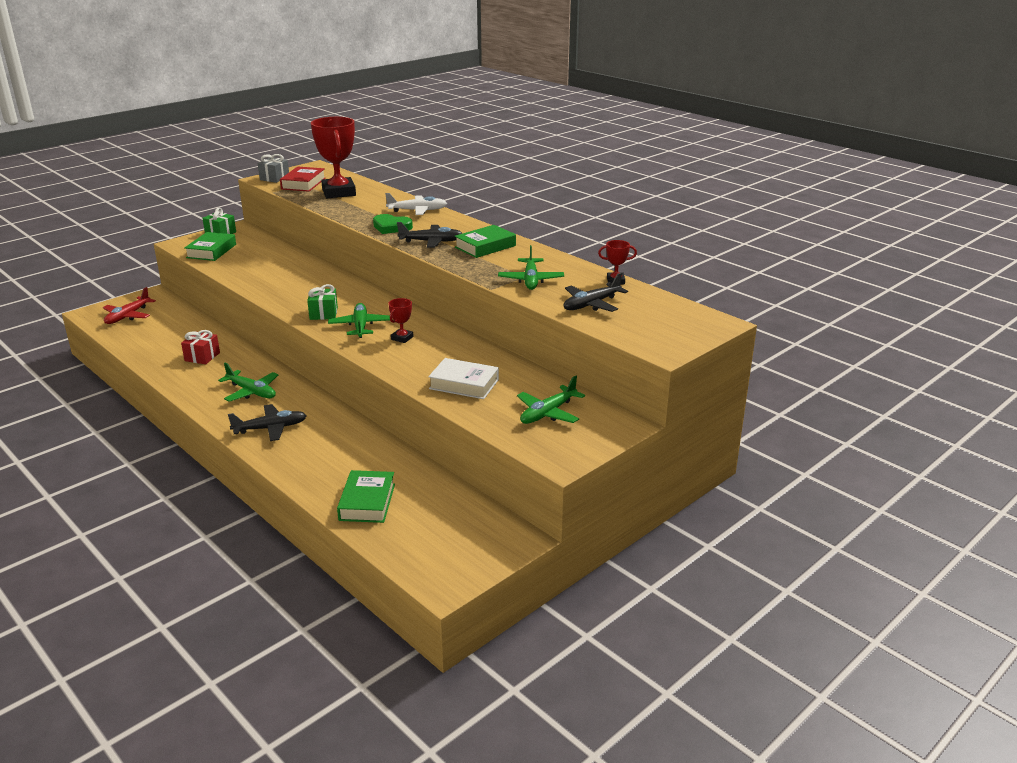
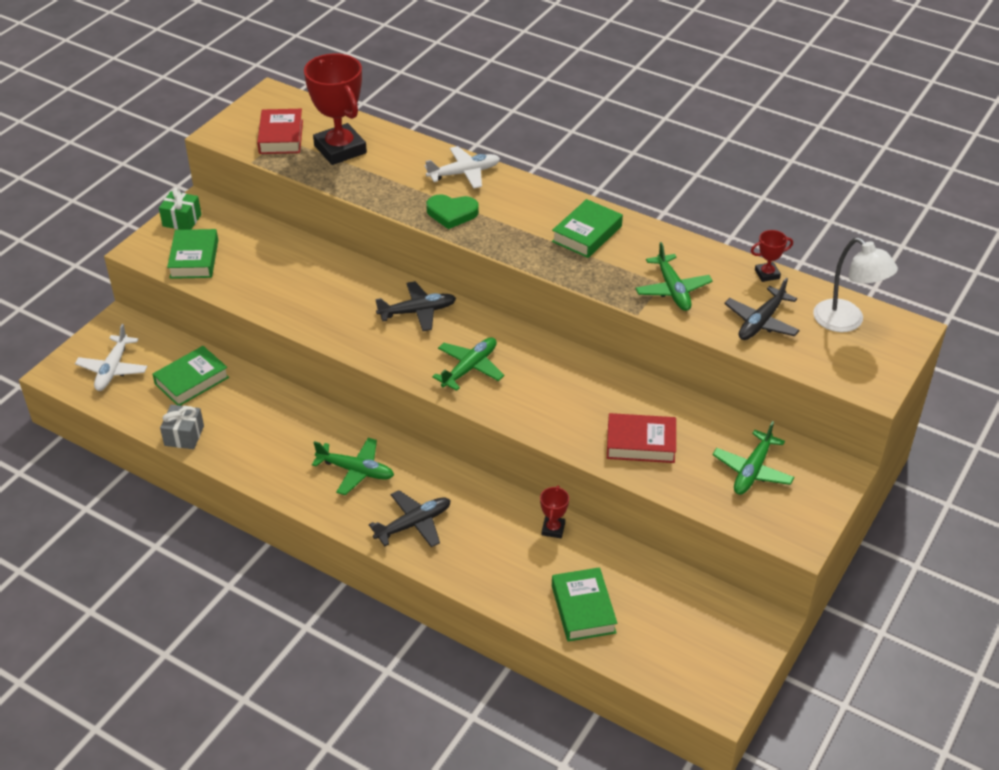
camera: 15 degrees left, 15 degrees up
(128, 316) = (113, 369): red plane -> white plane
(176, 329) = (192, 381): none -> green book
(202, 357) = (258, 424): red gift -> none
(274, 178) = (234, 130): grey gift -> grey gift (184, 436)
(323, 313) = (412, 353): green gift -> none
(360, 326) = (470, 368): green plane -> green plane turned 60 degrees clockwise
(402, 338) = (530, 380): red trophy -> red trophy (553, 529)
(431, 242) = (518, 235): black plane -> black plane (418, 312)
(464, 384) = (641, 443): white book -> red book
(666, 313) = (846, 322): none -> white lamp

